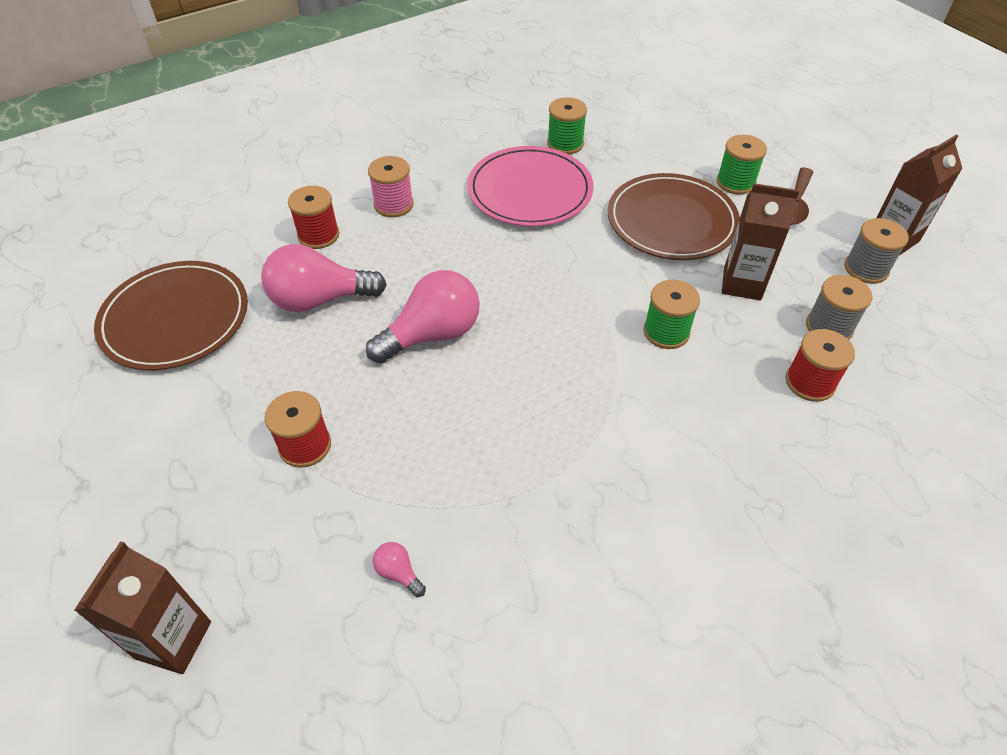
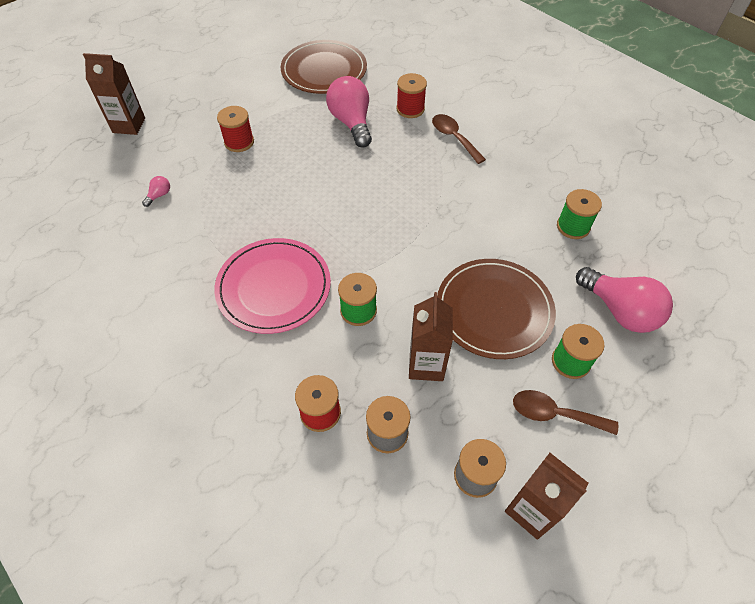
camera: 80 degrees right, 5 degrees up
(393, 205) = (454, 138): pink spool -> brown spoon
(432, 335) = (331, 179): pink light bulb -> pink light bulb (619, 311)
(530, 190) = (499, 210): pink plate -> pink plate (274, 287)

